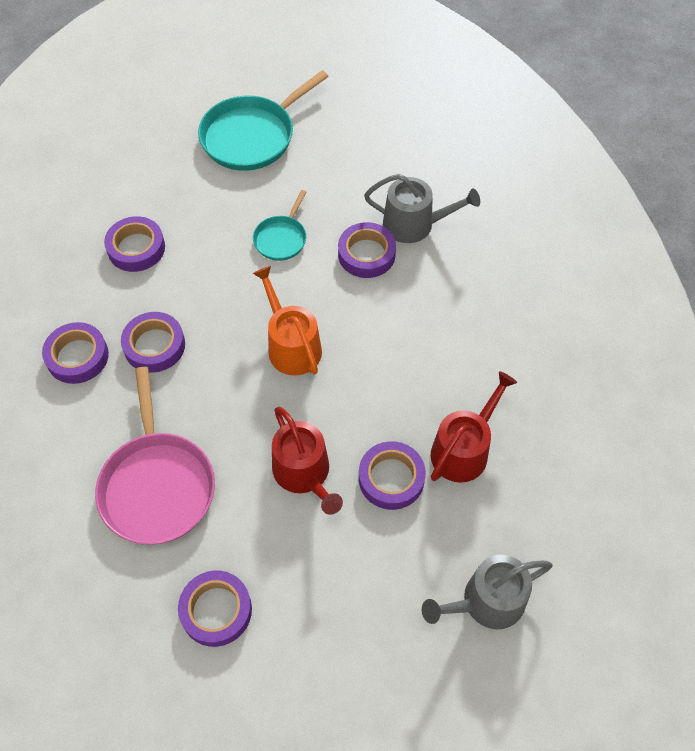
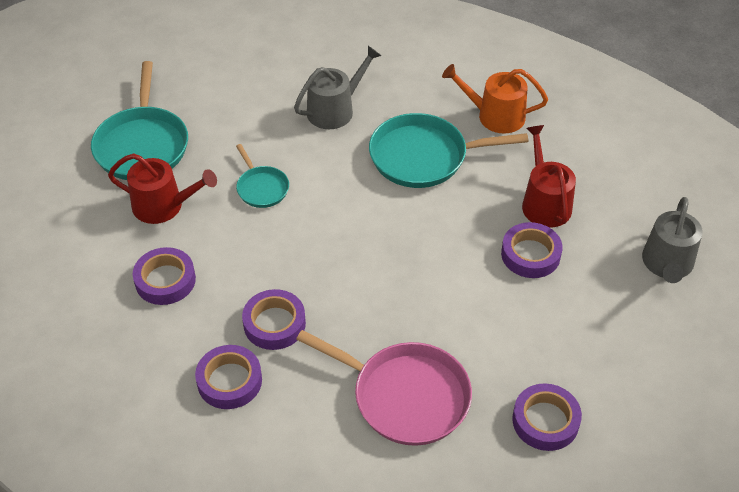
camera: 50 degrees left, 10 degrees down
(291, 345) = (364, 241): orange watering can -> orange watering can (495, 116)
(304, 473) = (480, 300): red watering can -> red watering can (164, 206)
(366, 254) = (331, 150): purple tape -> none
(425, 322) = (423, 157): none -> turquoise pan

